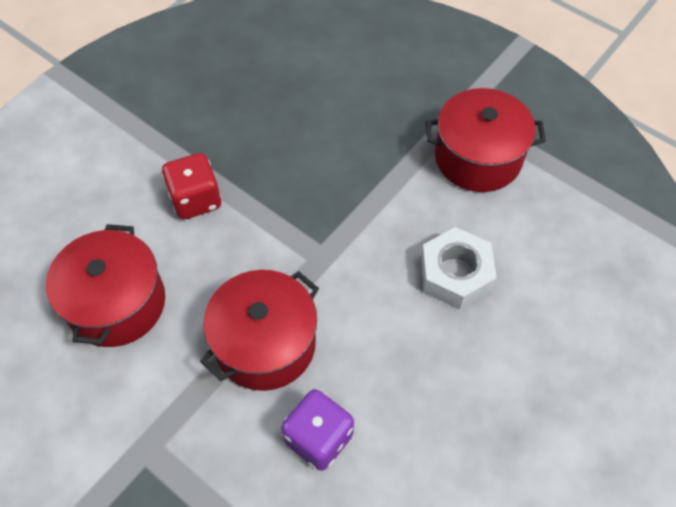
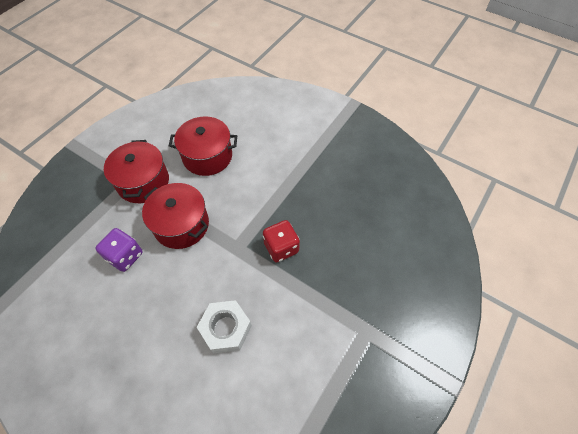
camera: 85 degrees right, 0 degrees up
(196, 200) = (273, 180): red dice -> red dice (281, 248)
(477, 158) = (324, 344): red pot -> red pot (143, 182)

